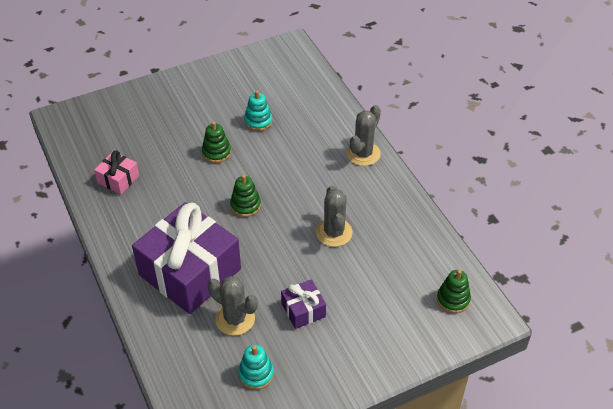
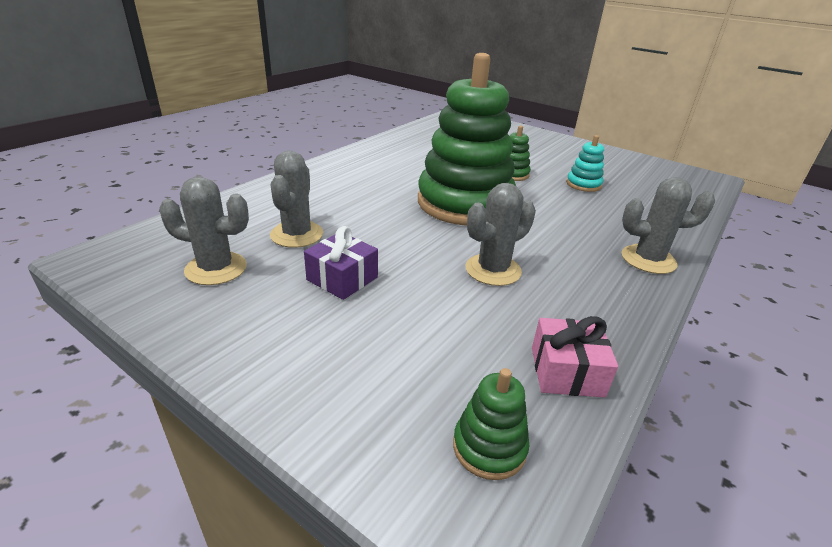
camera: 60 degrees right, 15 degrees down
(118, 179) = (423, 144): pink gift -> pink gift (566, 371)
(190, 272) = (345, 195): purple gift -> none
(245, 205) = (464, 203): green stacking toy -> green stacking toy, size x2.50
(256, 374) = (216, 269): turquoise stacking toy -> grey cactus

